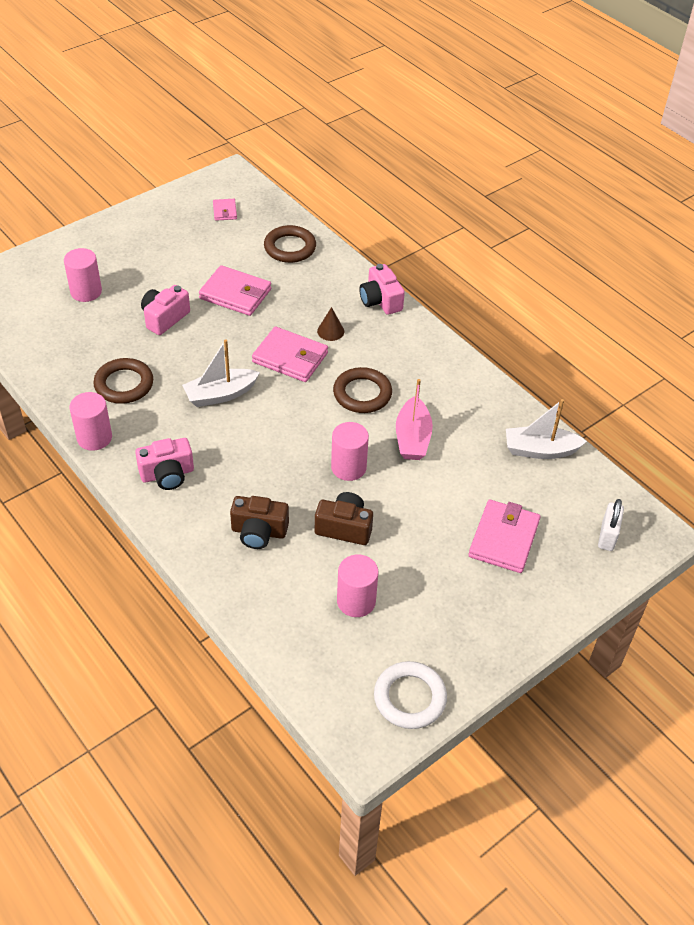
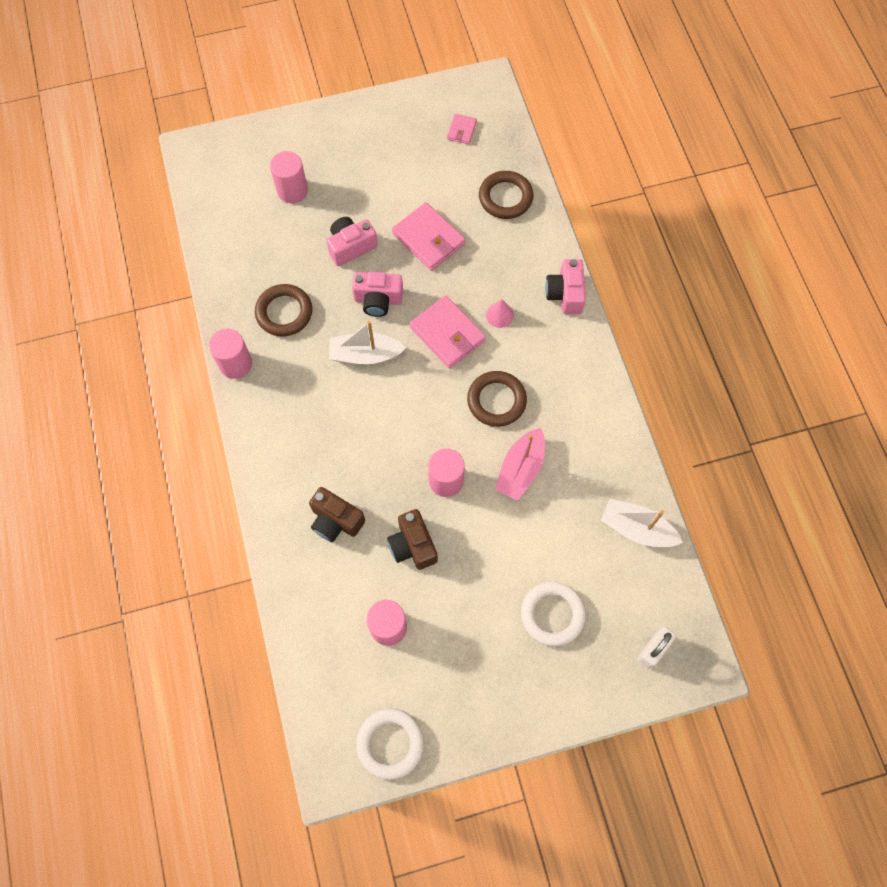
camera: 25 degrees right, 20 degrees up
(167, 474) = (282, 428): pink camera -> pink camera (378, 300)
(330, 331) = (499, 315): brown cone -> pink cone
(344, 527) = (413, 545): brown camera -> brown camera turned 150 degrees counterclockwise
(503, 539) = (552, 614): pink wallet -> white ring

